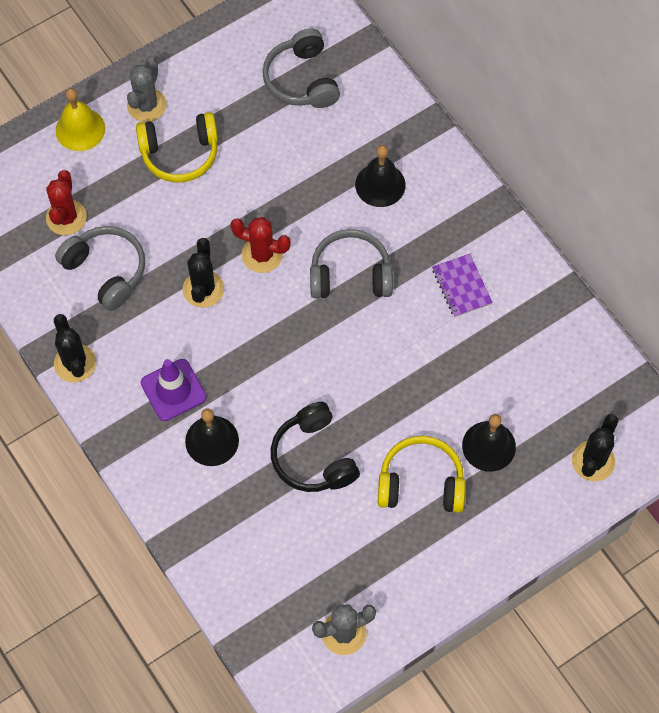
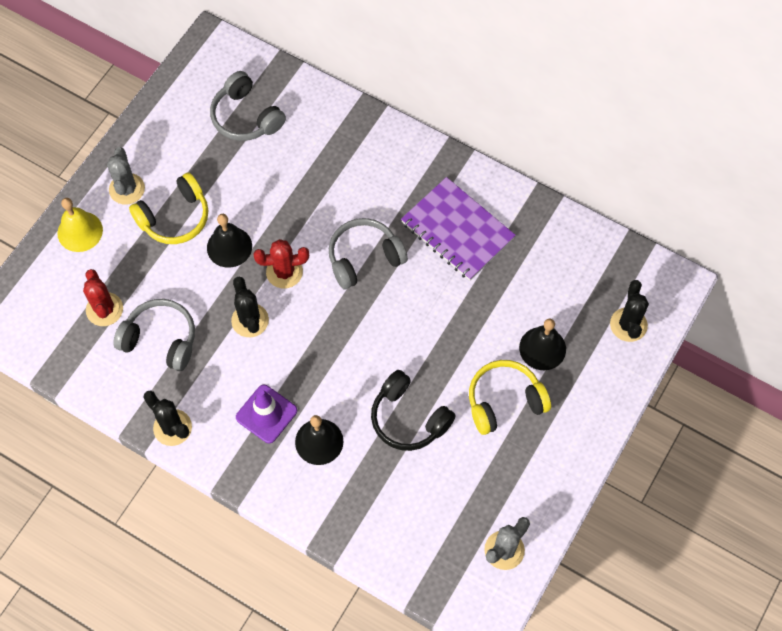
camera: 25 degrees left, 0 degrees up
(380, 184) = (352, 176): black bell -> black bell (229, 247)
(461, 286) = (457, 230): purple notebook -> purple notebook, size x1.85

